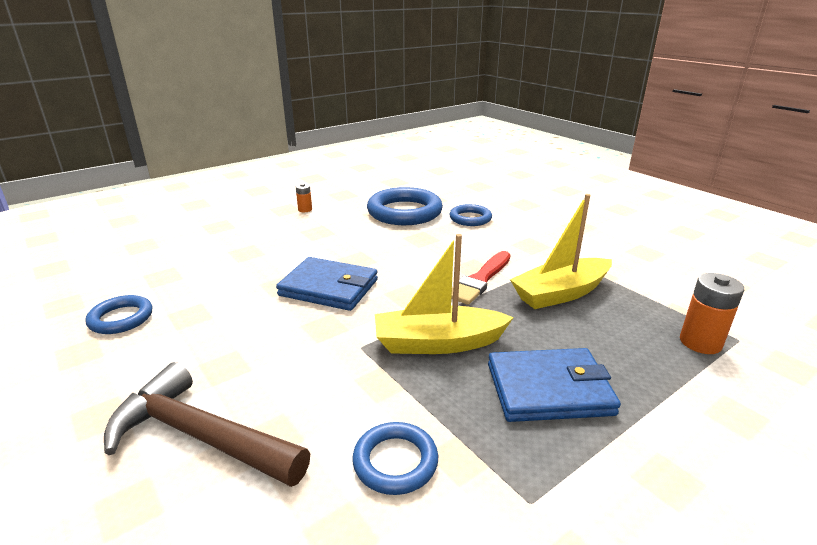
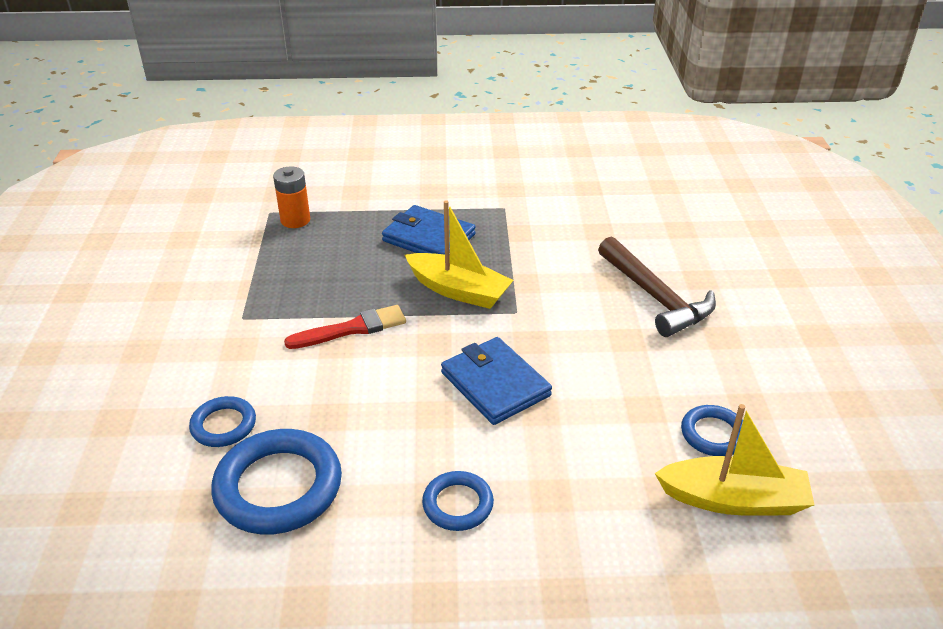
camera: 145 degrees left, 10 degrees up
(305, 209) = (406, 579): orange battery -> none
(395, 462) = (552, 243): blue ring -> blue ring (458, 504)
(561, 293) = (311, 287): yellow boat -> yellow boat (733, 499)

